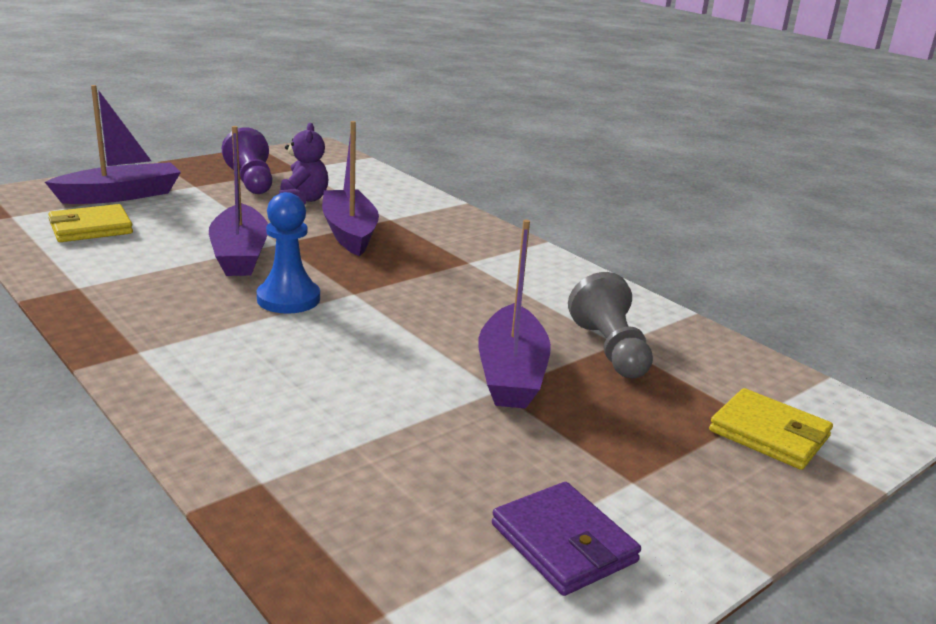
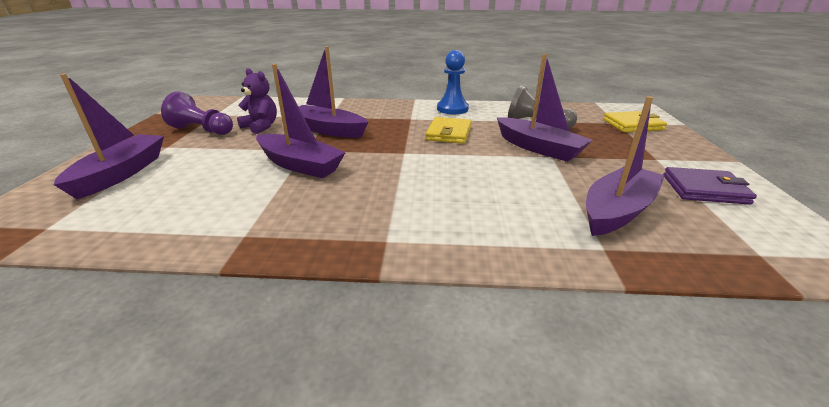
camera: 45 degrees left, 5 degrees up
(91, 228) = (151, 201): yellow wallet -> yellow wallet (449, 133)
(288, 299) = (384, 170): blue pawn -> blue pawn (452, 109)
(379, 474) = (617, 211): none -> purple boat

